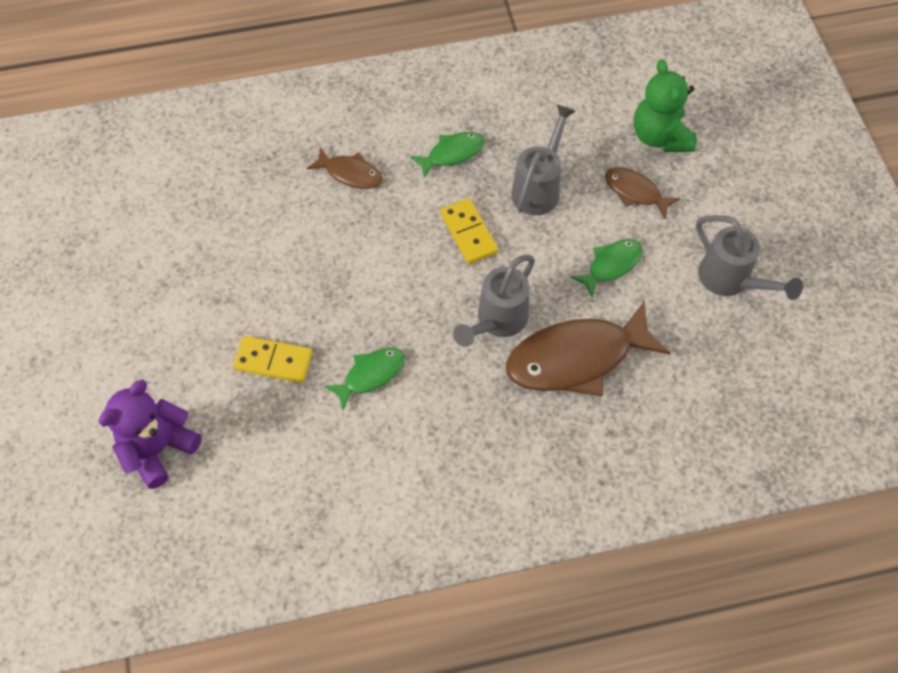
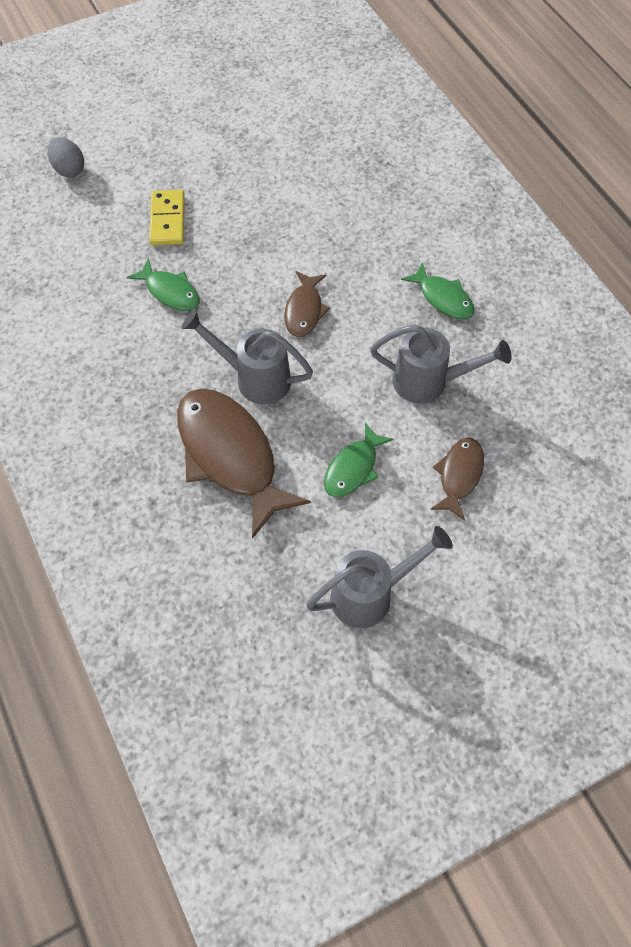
camera: 75 degrees right, 0 degrees up
(158, 449) = (69, 169): purple teddy bear -> grey egg
(350, 173) = (386, 224): brown fish -> brown fish (304, 310)
(469, 233) = (351, 333): yellow domino -> none
(611, 265) = (353, 468): green fish -> green fish turned 90 degrees clockwise
(660, 137) = (548, 488): green teddy bear -> none
(731, 281) = (371, 594): grey watering can -> grey watering can turned 150 degrees counterclockwise

